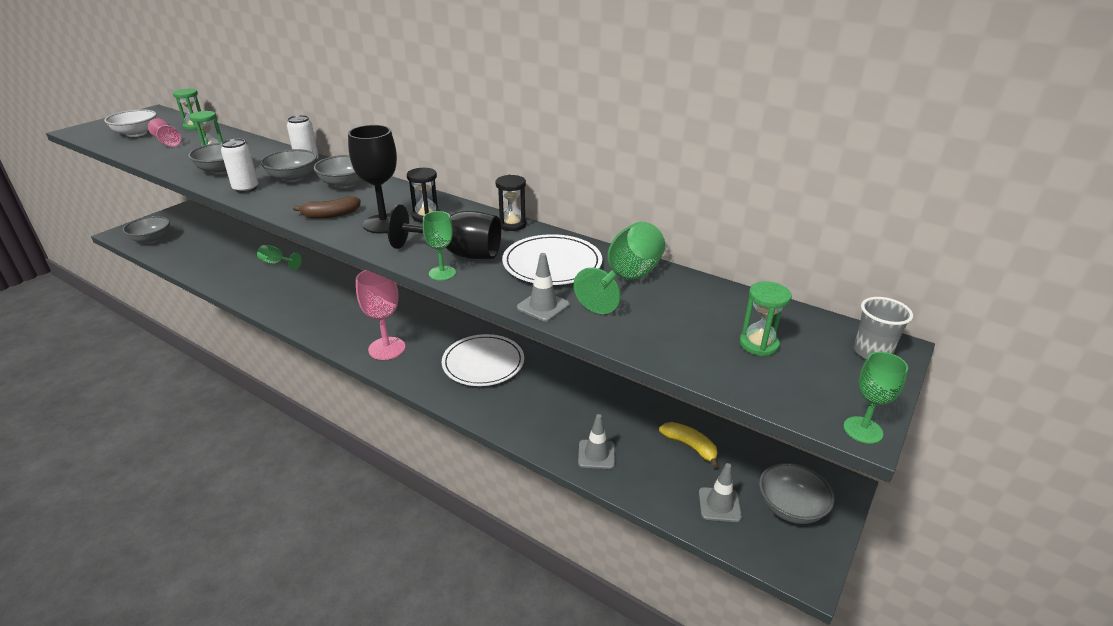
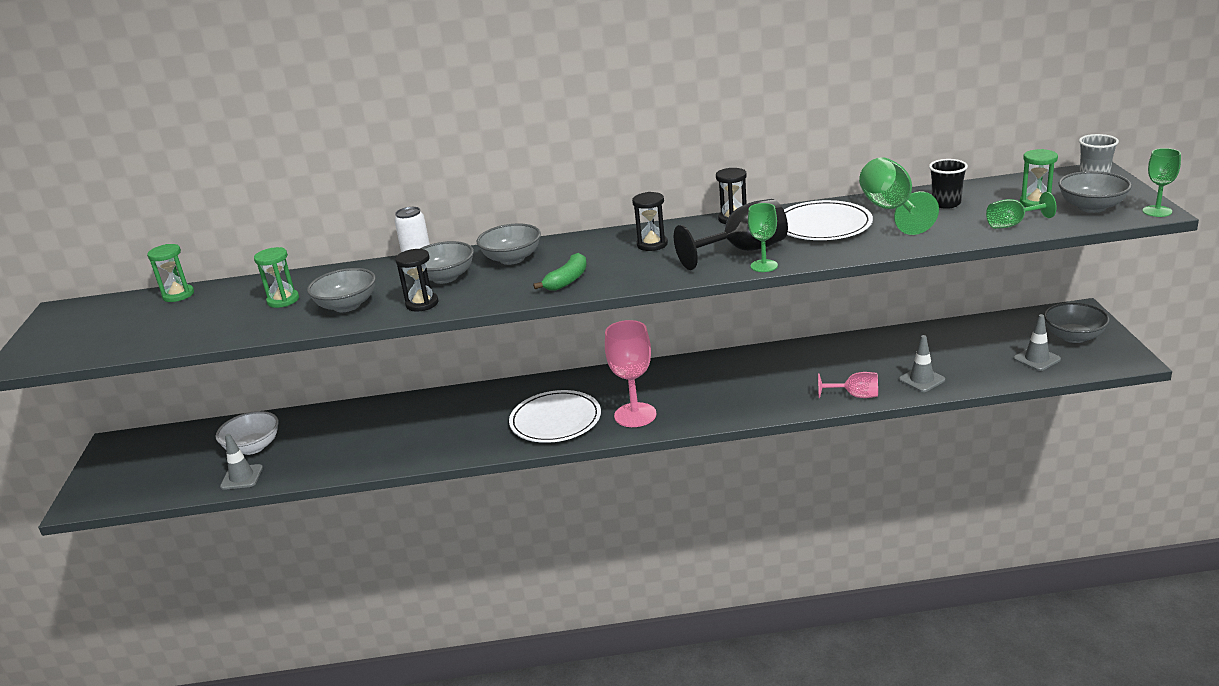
camera: 35 degrees left, 5 degrees down
(136, 134) = (120, 330): white bowl -> white bowl (253, 447)
(151, 239) = (145, 485): grey bowl -> grey bowl (1091, 207)
(169, 143) = (198, 318): pink goblet -> pink goblet (855, 396)
(246, 188) = (422, 304): white can -> black hourglass
(277, 263) = (369, 423): green goblet -> green goblet (1012, 224)
(330, 215) = (567, 280): brown banana -> green banana
(384, 224) = (631, 264): black goblet -> none
(483, 363) = (736, 379): white plate -> white plate (555, 420)
(543, 306) = (878, 247): grey traffic cone -> grey traffic cone (242, 477)
(680, 299) = (946, 203): none -> black cup
(690, 446) = (968, 341): yellow banana -> none

